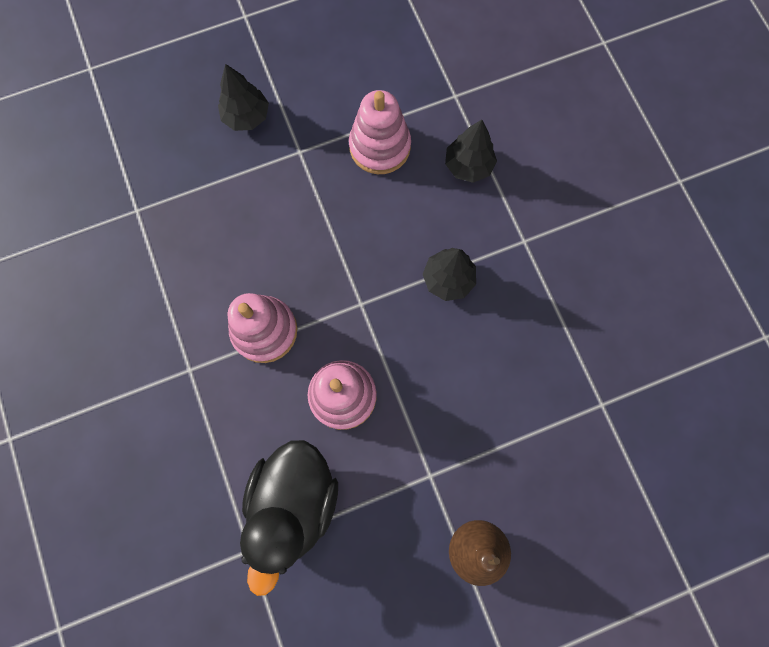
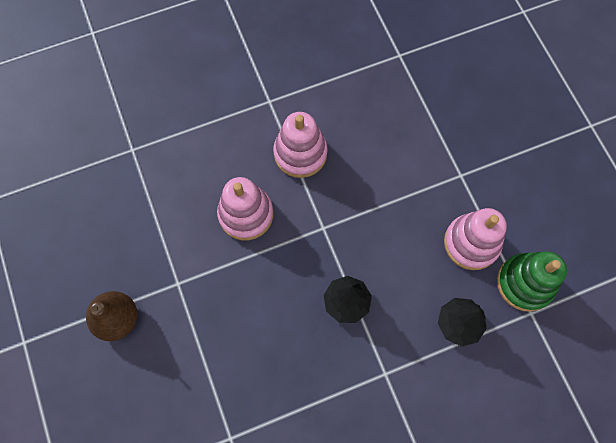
camera: 90 degrees right, 5 degrees down
(246, 116) = (490, 131): black tree -> none
(294, 502) = (164, 180): black duck -> none
(423, 98) = (524, 283): none -> green stacking toy

